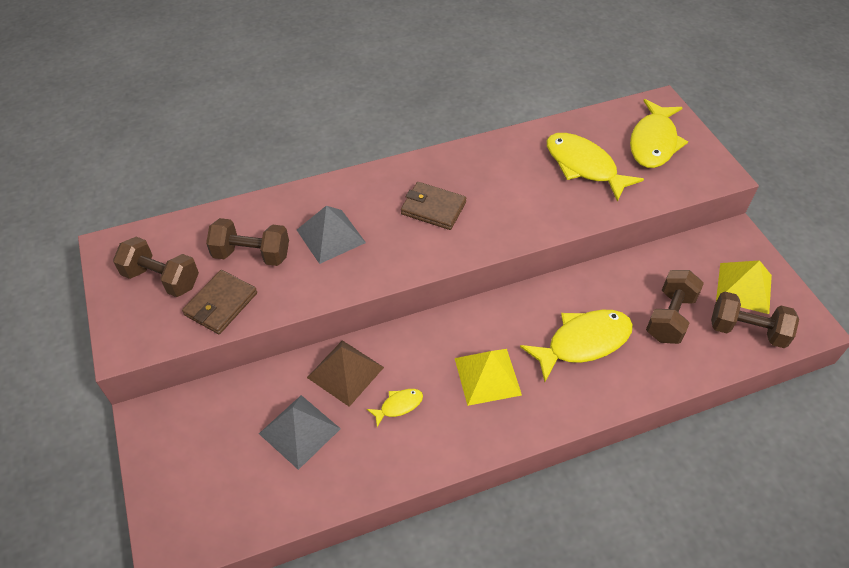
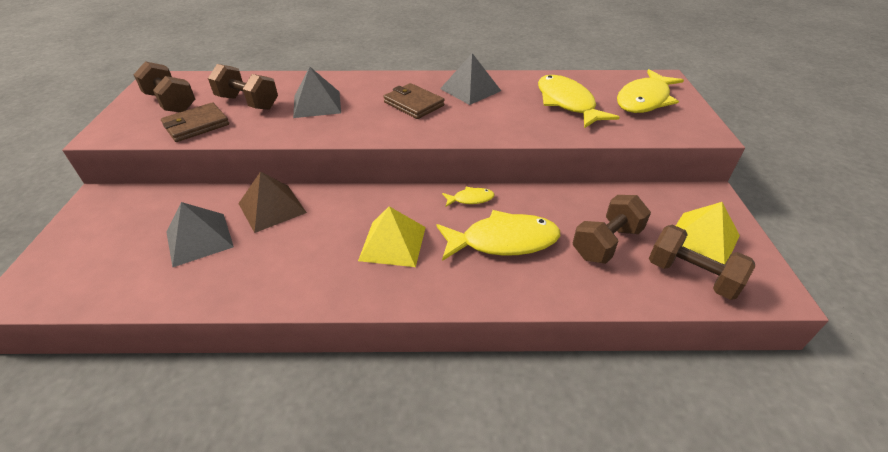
camera: 20 degrees right, 10 degrees down
(398, 405) = (296, 244): yellow fish -> yellow fish (470, 199)
(479, 170) = (470, 89): none -> grey pyramid

